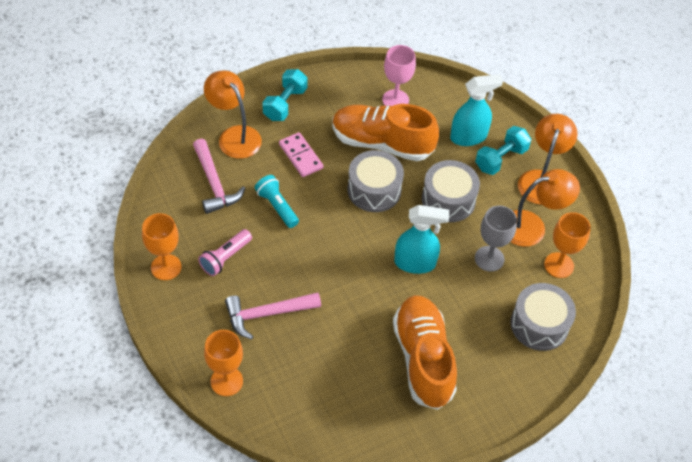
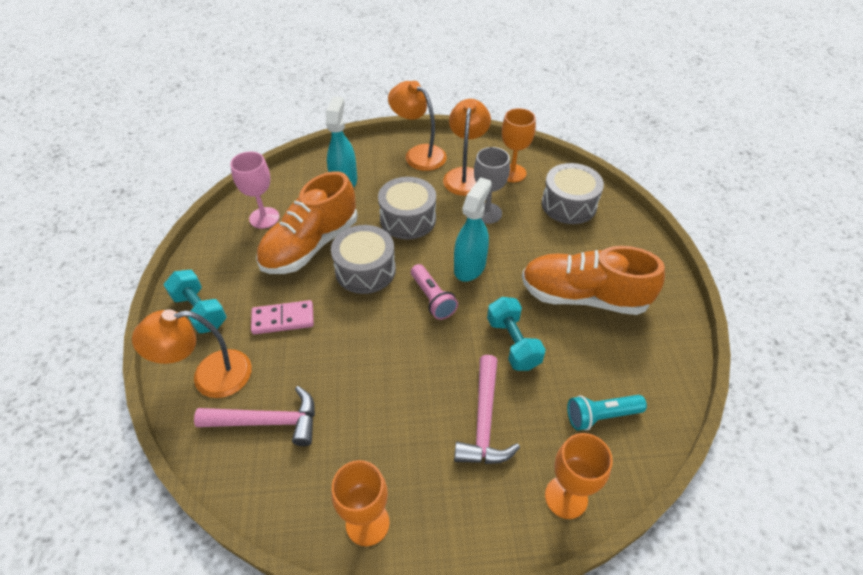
camera: 65 degrees left, 5 degrees down
(225, 258) = (385, 443): pink flashlight -> pink flashlight (432, 298)
(277, 206) = (339, 364): turquoise flashlight -> turquoise flashlight (601, 416)
(501, 159) = (382, 170): turquoise dumbbell -> turquoise dumbbell (513, 343)

